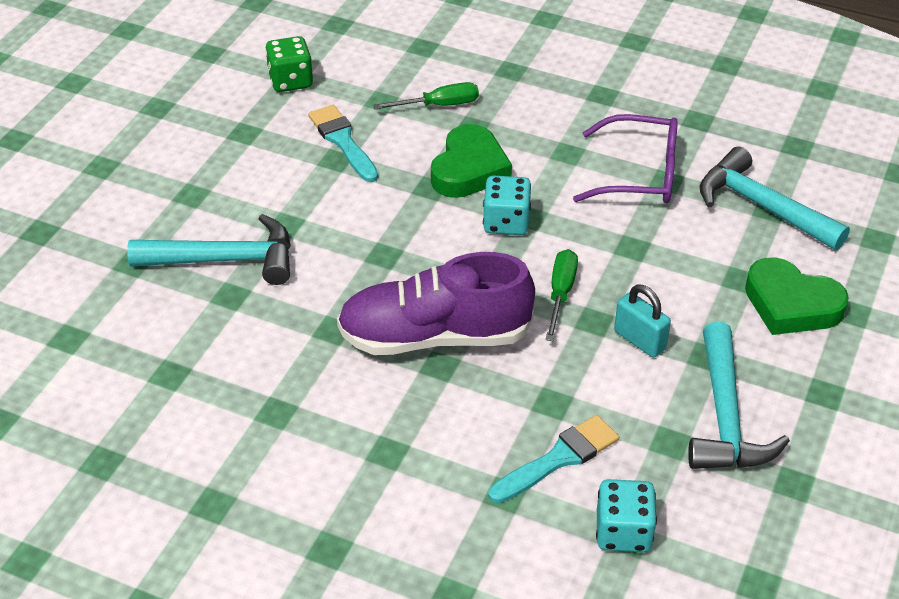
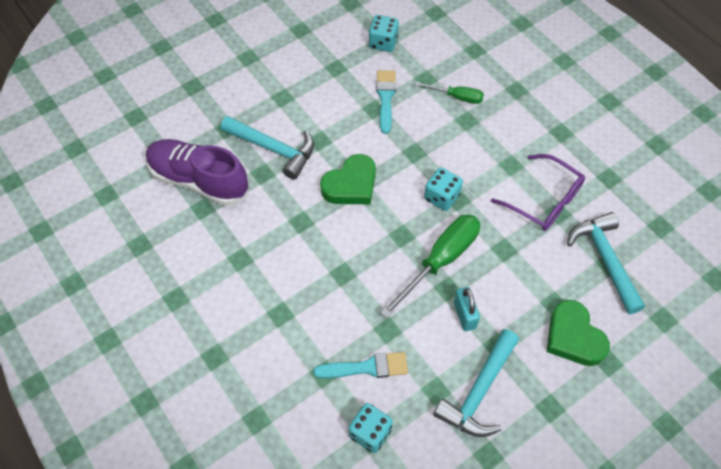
camera: 30 degrees right, 15 degrees up
(290, 81) = (383, 43): green dice -> turquoise dice
(435, 337) = (352, 254): purple shoe -> purple shoe (199, 180)
(469, 169) = (444, 150): green heart -> green heart (351, 185)
(560, 293) = (440, 261): green screwdriver -> green screwdriver, size x1.79

